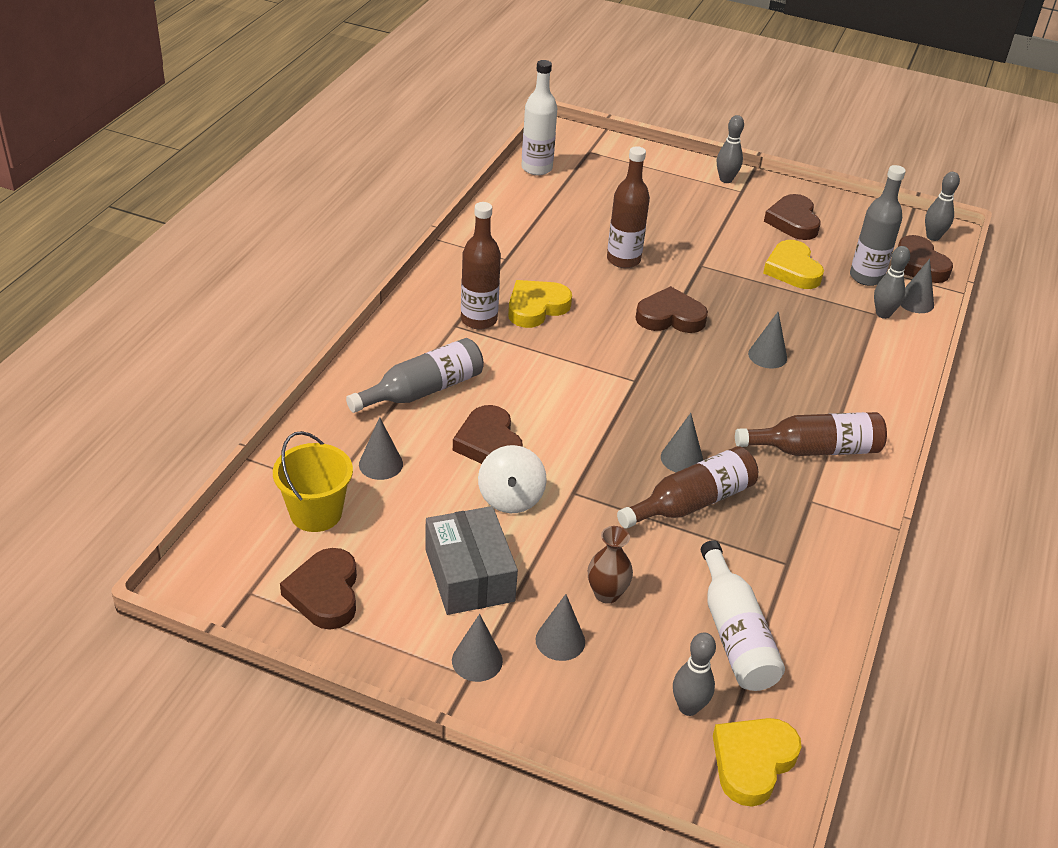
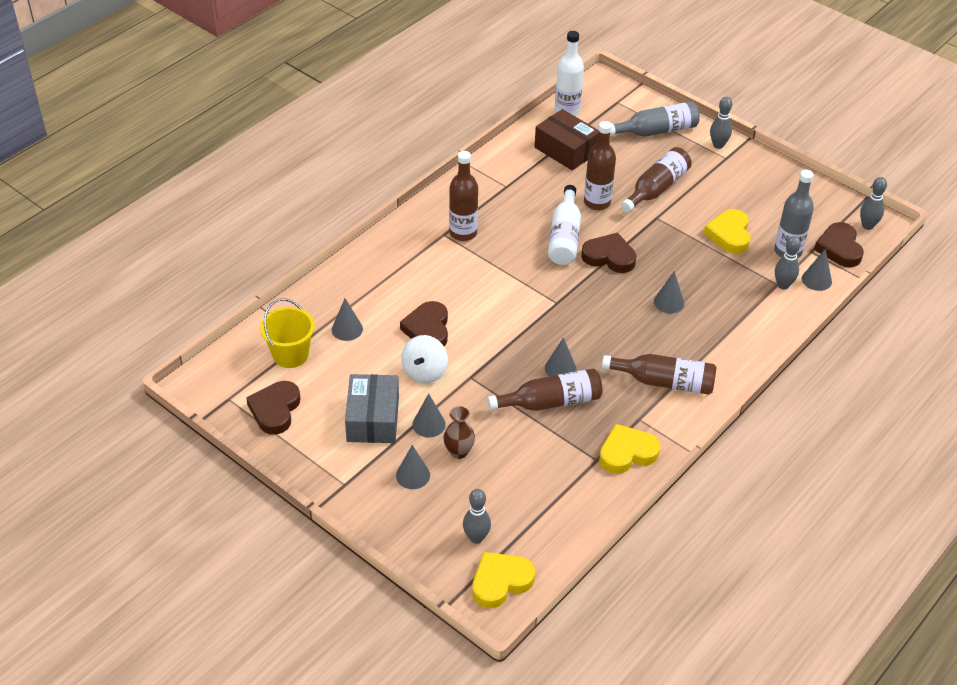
camera: 20 degrees right, 5 degrees up
(423, 390) = (399, 280): grey bottle -> grey bottle (656, 131)
(477, 660) = (353, 475): grey cone -> grey cone (429, 424)
(536, 307) = (510, 230): yellow heart -> yellow heart (627, 453)
(557, 209) = (566, 150): none -> brown box
(683, 234) = (656, 188): none -> brown bottle
(735, 634) = (533, 498): white bottle -> white bottle (564, 237)
(793, 222) = (754, 192): brown heart -> none

